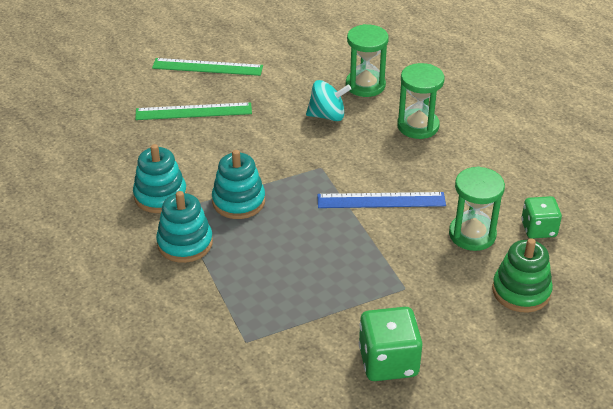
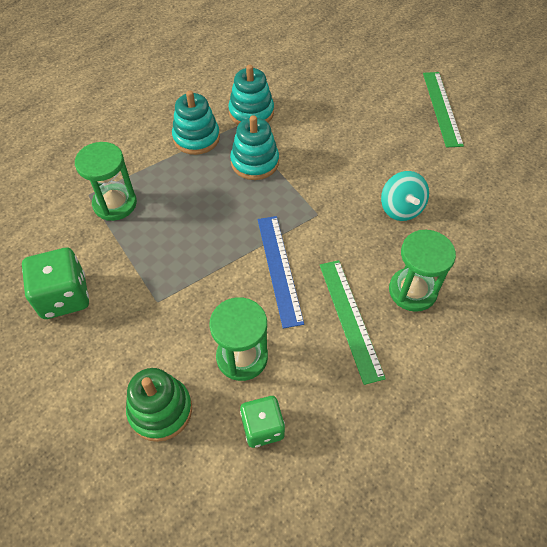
camera: 80 degrees right, 15 degrees up
(193, 111) = (370, 111): green ruler -> green ruler (350, 318)
(365, 85) = (467, 234): green hourglass -> green hourglass (115, 204)

